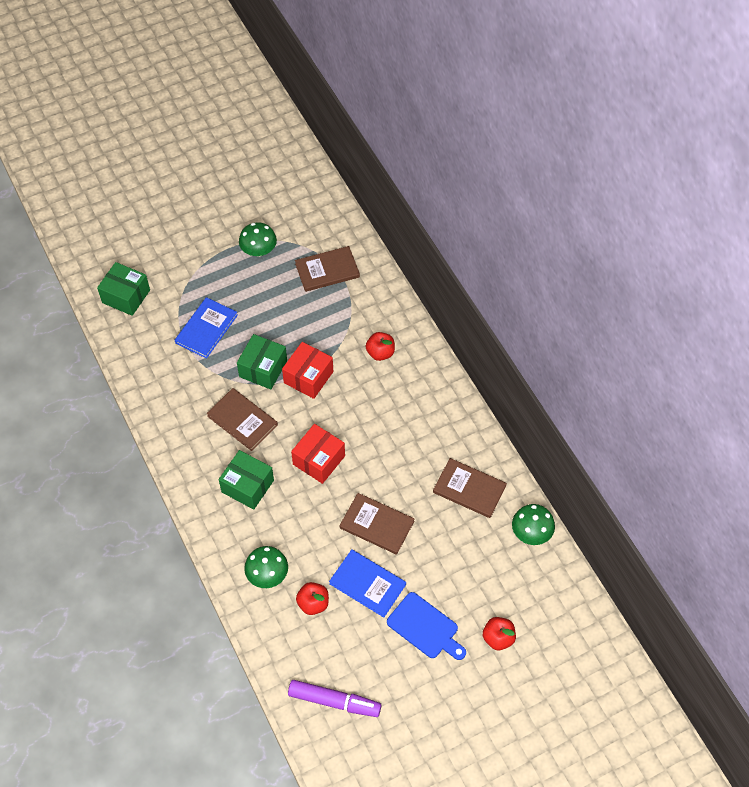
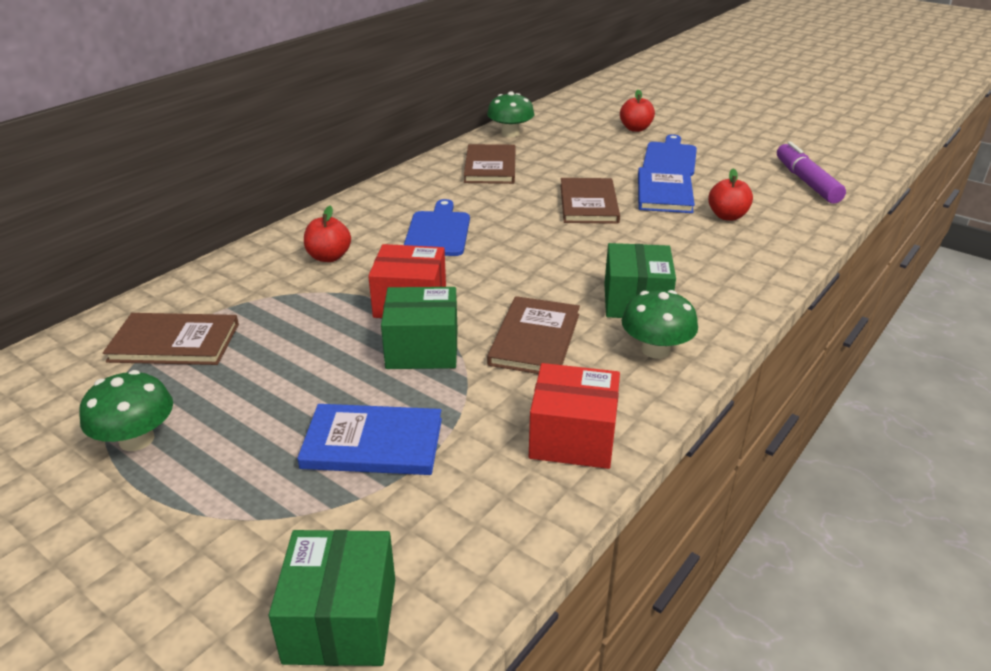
camera: 115 degrees left, 25 degrees down
(267, 574) = (734, 252): green mushroom -> green mushroom (655, 349)
(319, 460) = (541, 259): red box -> red box (573, 437)
(327, 270) = (174, 343): brown book -> brown book turned 45 degrees counterclockwise
(383, 419) = (438, 232): none -> blue cutting board

